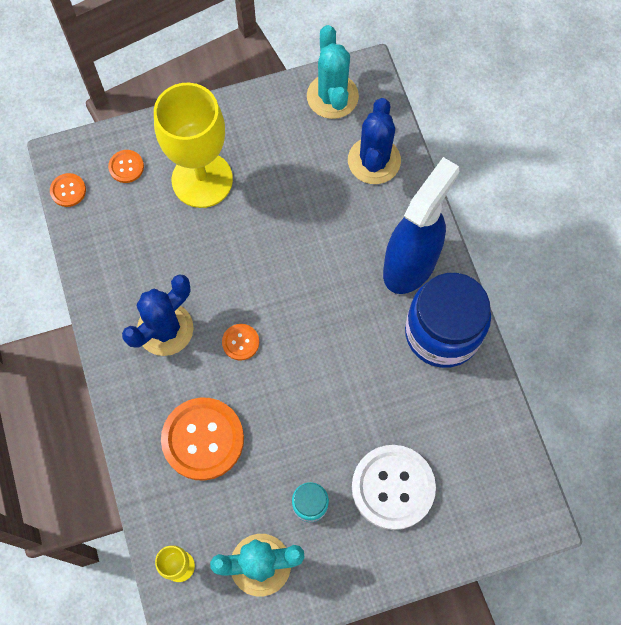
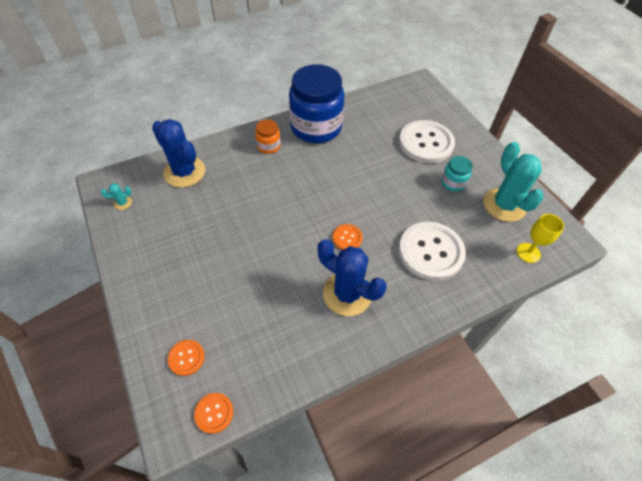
camera: 100 degrees left, 15 degrees down
(202, 180) = (201, 287): yellow goblet -> none
(203, 439) = (430, 252): orange button -> white button
(332, 96) = (123, 203): turquoise cactus -> turquoise cactus, size x0.41
(374, 161) = (184, 172): blue cactus -> blue cactus turned 45 degrees clockwise
(410, 264) = (268, 146): blue spray bottle -> orange jar

